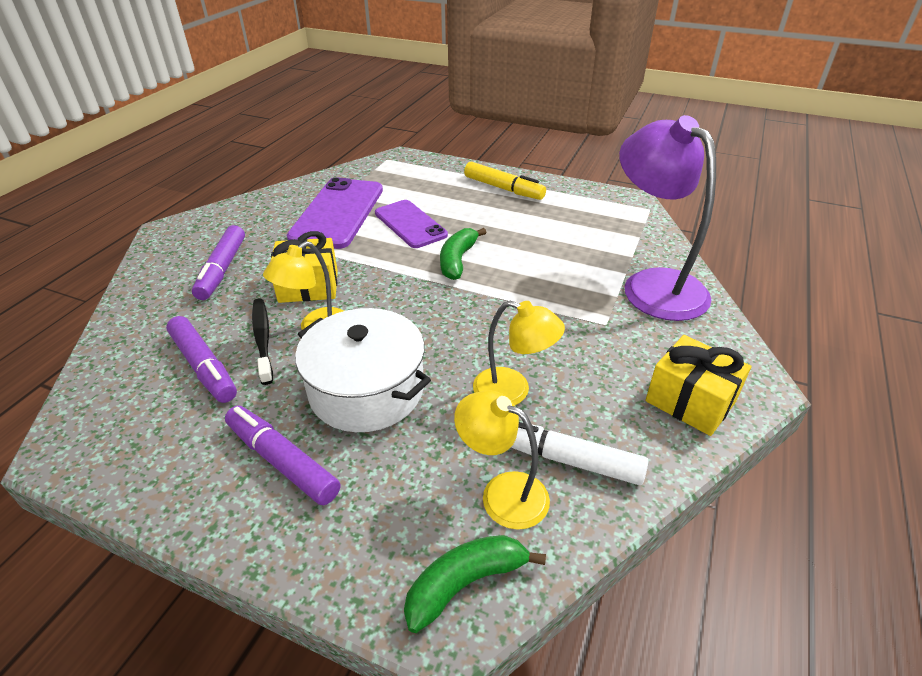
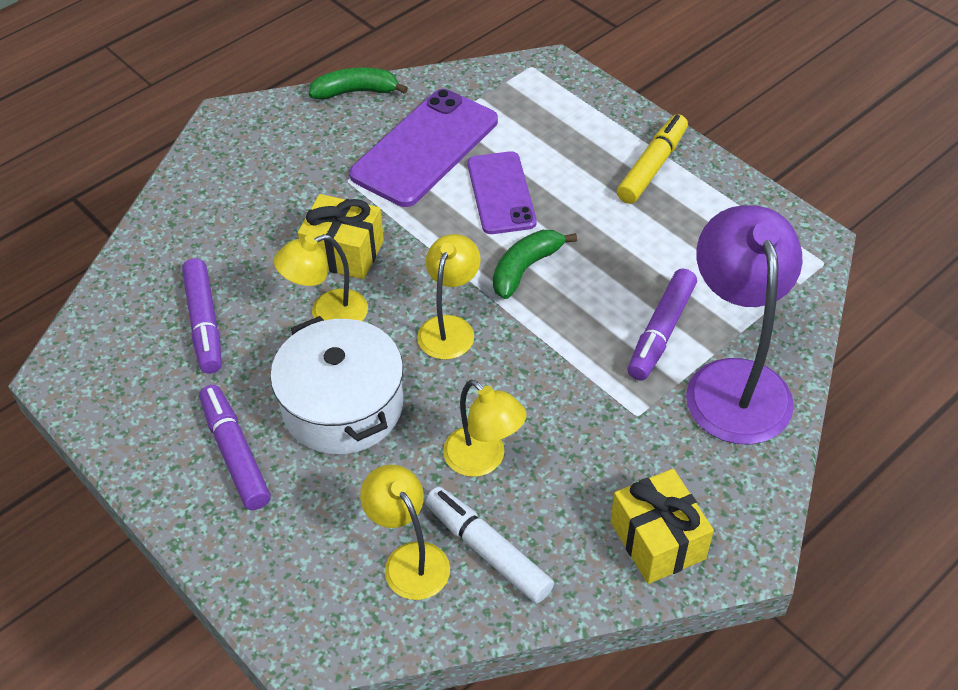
camera: 25 degrees right, 10 degrees up
(222, 269) = (264, 198): purple marker -> purple marker (661, 332)
(263, 339) = (270, 308): black toothbrush -> none
(424, 310) = (450, 328): none -> yellow lamp
(465, 583) = (333, 623): green banana -> green banana (355, 92)
(503, 188) = (652, 166): yellow marker -> yellow marker turned 120 degrees counterclockwise

